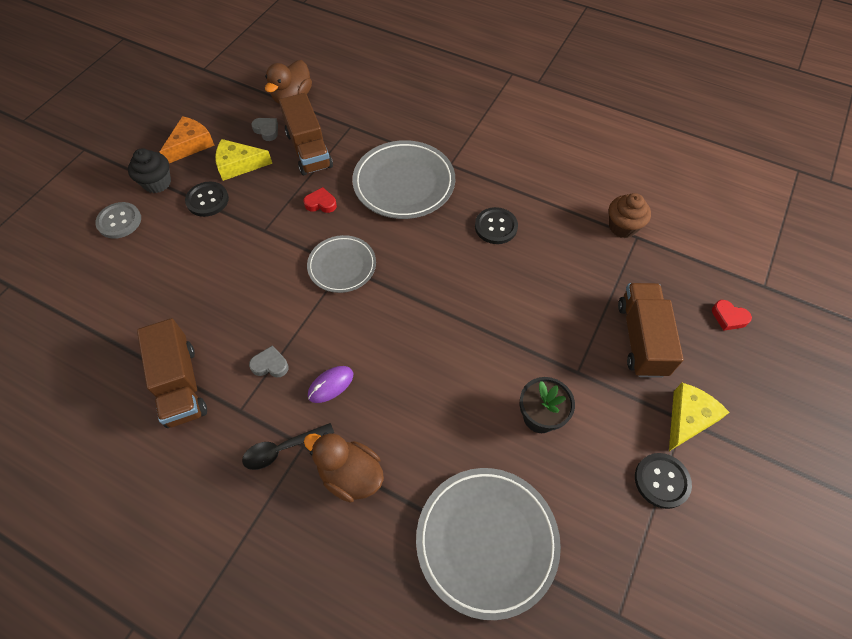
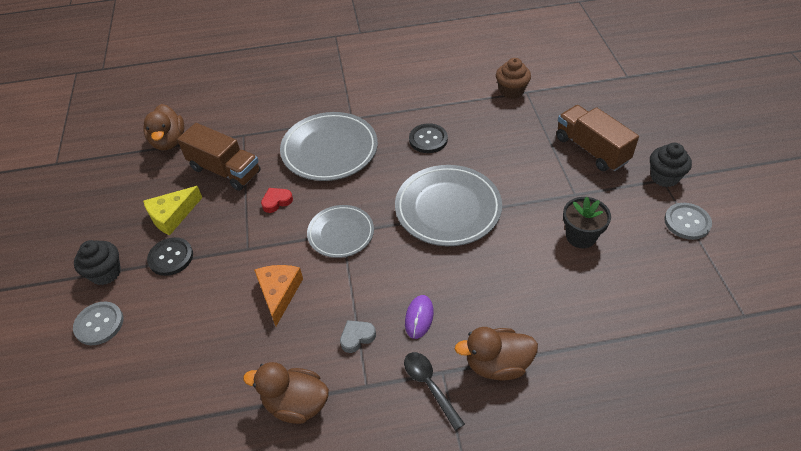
camera: 35 degrees left, 10 degrees down
(180, 384) = (296, 404): brown truck -> brown duck
(191, 145) = (108, 226): orange cheese -> orange cheese (279, 293)
(267, 130) = (171, 177): grey heart -> none
(283, 449) = (429, 386): black spoon -> black spoon turned 120 degrees clockwise
(487, 541) = (628, 334): grey plate -> grey plate (448, 208)
(661, 481) = (687, 222): black button -> grey button
(688, 418) = (664, 177): yellow cheese -> black cupcake
(728, 317) = (627, 106): red heart -> none

